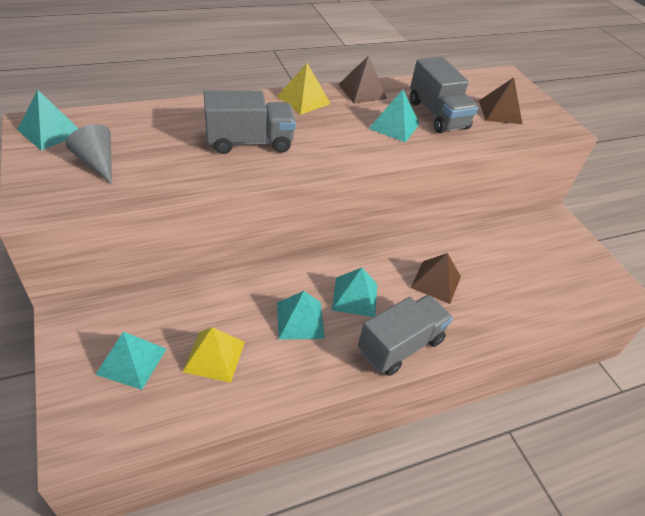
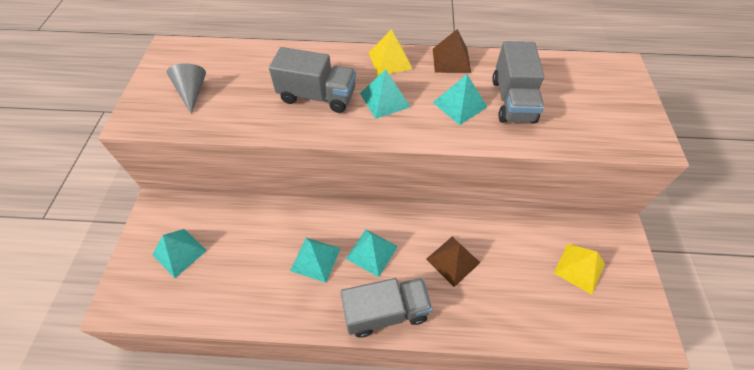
camera: 30 degrees right, 10 degrees up
(50, 131) = (176, 57): turquoise pyramid -> turquoise pyramid (385, 100)
(214, 356) = (236, 269): yellow pyramid -> yellow pyramid (579, 268)
(500, 112) = (586, 109): brown pyramid -> none

